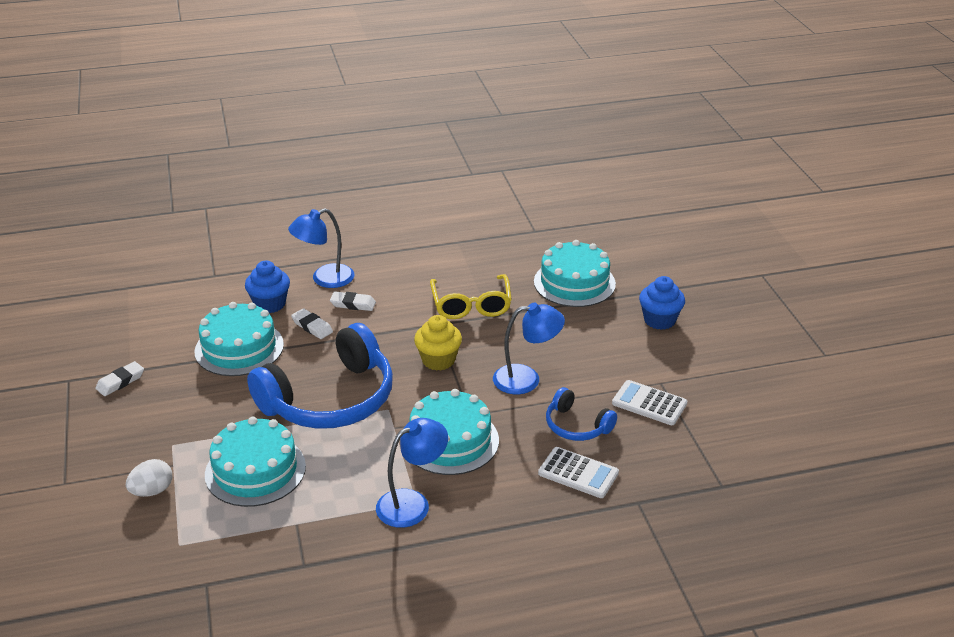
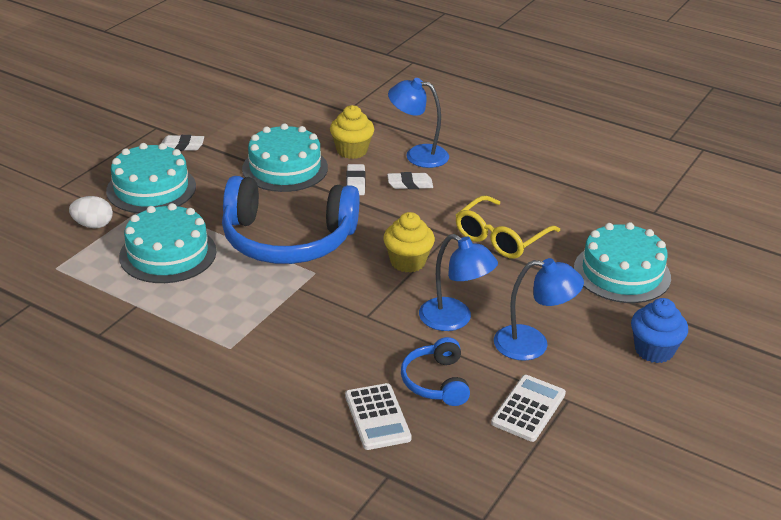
camera: 45 degrees right, 0 degrees up
(270, 304) = (352, 151): blue cupcake -> yellow cupcake
(353, 304) = (410, 184): white eraser -> white eraser turned 60 degrees counterclockwise
(412, 503) = (226, 347): blue lamp -> blue lamp (532, 344)
(450, 441) = (322, 324): turquoise cake -> turquoise cake (151, 188)
(649, 403) = (528, 409): white calculator -> white calculator turned 45 degrees clockwise

